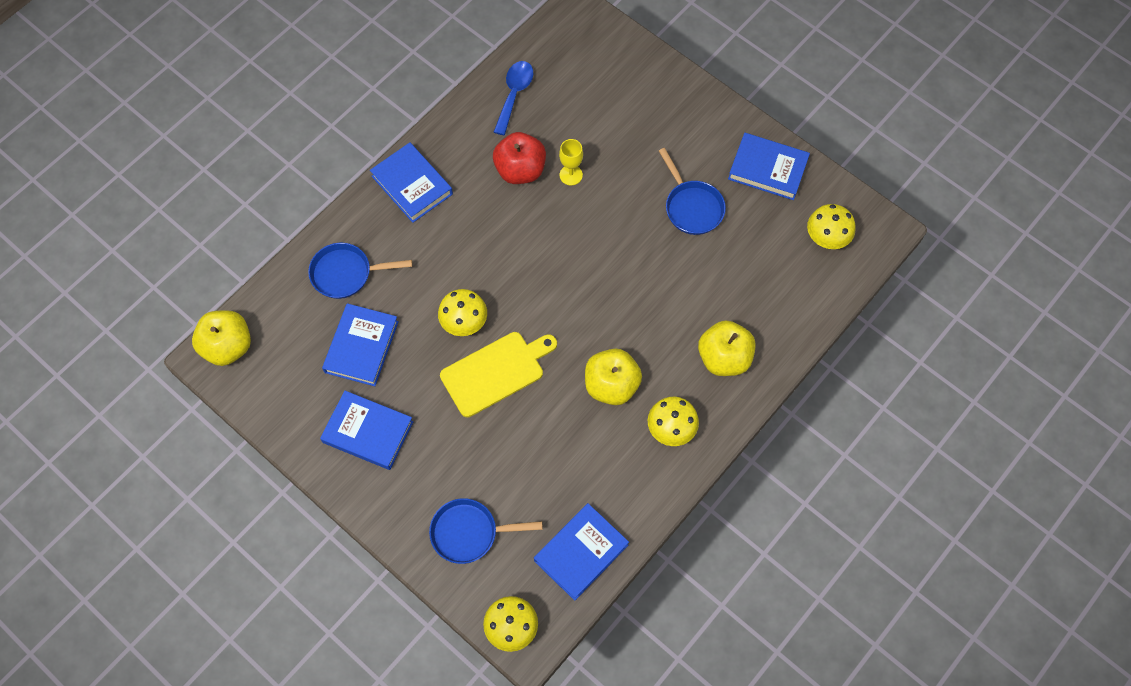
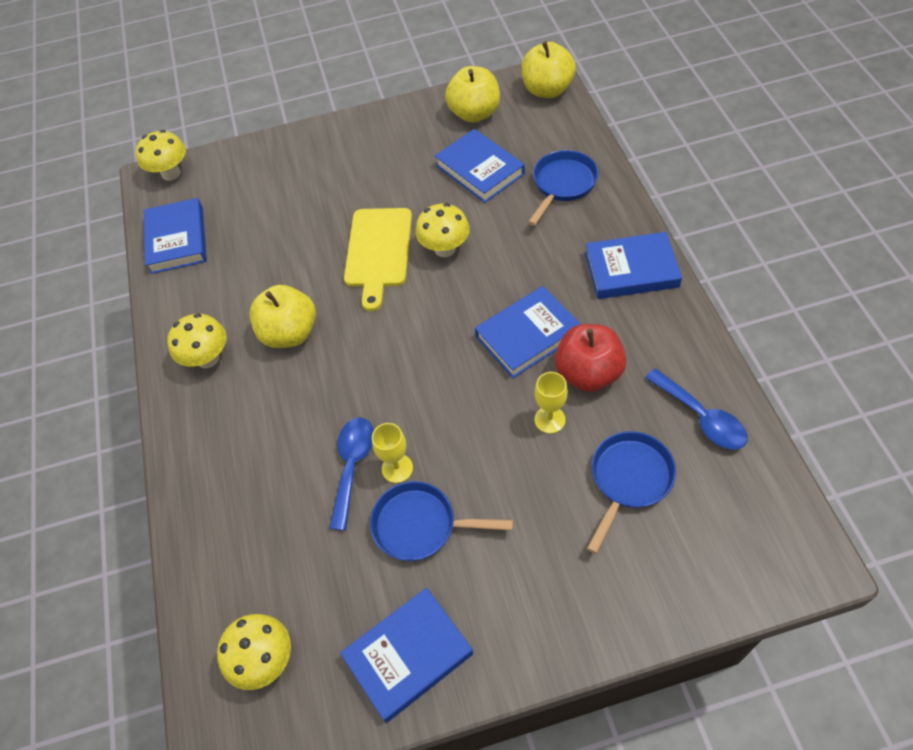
camera: 130 degrees right, 10 degrees down
(368, 432) = (399, 147): blue book -> blue book (528, 335)
(469, 533) = (262, 177): blue pan -> blue pan (629, 479)
(665, 243) = (397, 468): none -> yellow goblet
(682, 271) = (352, 466): none -> blue spoon
(724, 358) = (230, 447): yellow apple -> yellow apple (474, 113)

